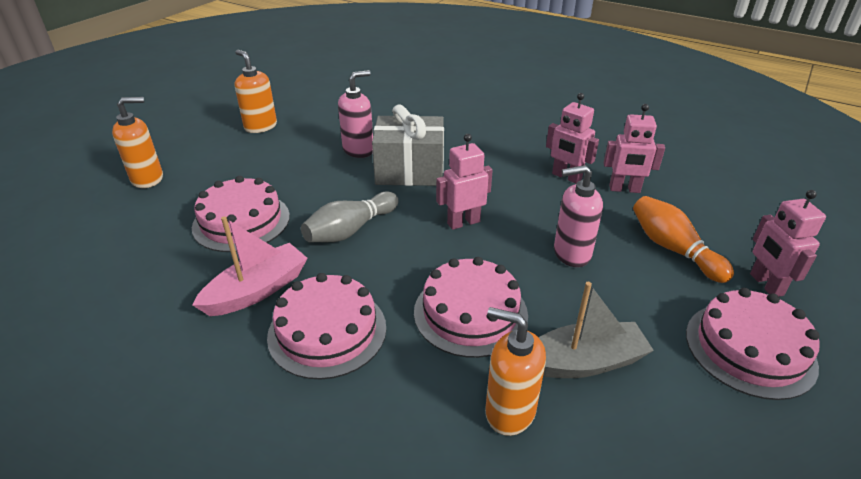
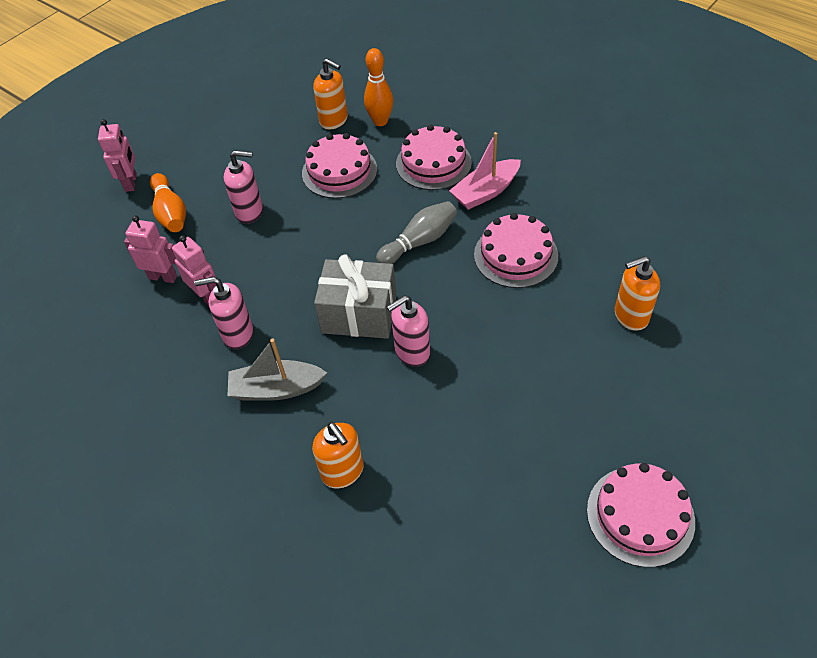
camera: 170 degrees left, 15 degrees up
(260, 126) = (537, 409): orange soap dispenser -> orange soap dispenser (343, 472)
(421, 412) = (380, 121): none -> orange bowling pin
(463, 222) = (323, 245): pink robot -> none
(519, 154) = (237, 334): none -> pink soap dispenser
(583, 362) = (282, 141): grey boat -> grey boat (276, 389)
(749, 349) = (181, 145): pink cake -> pink cake (640, 515)

